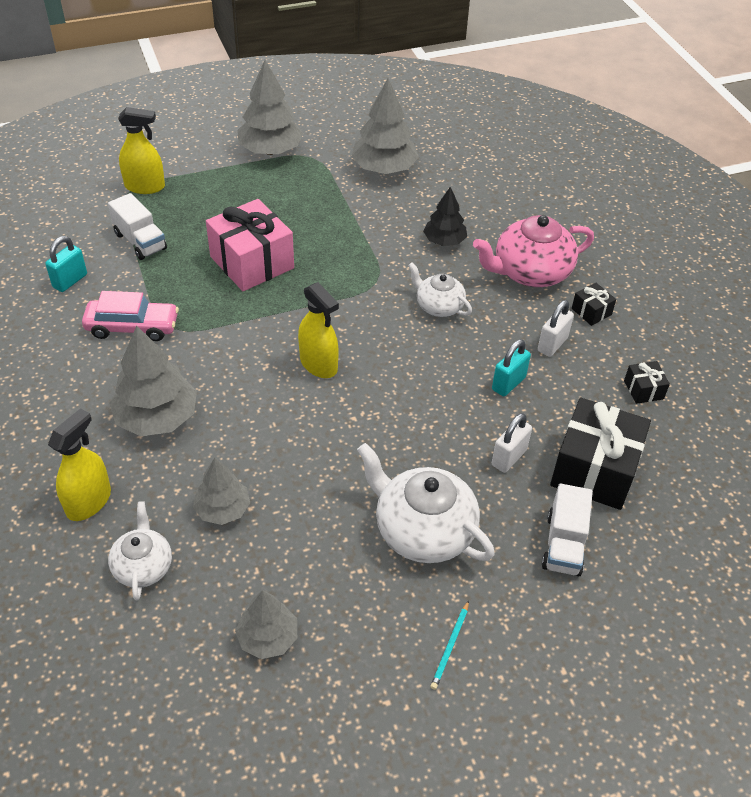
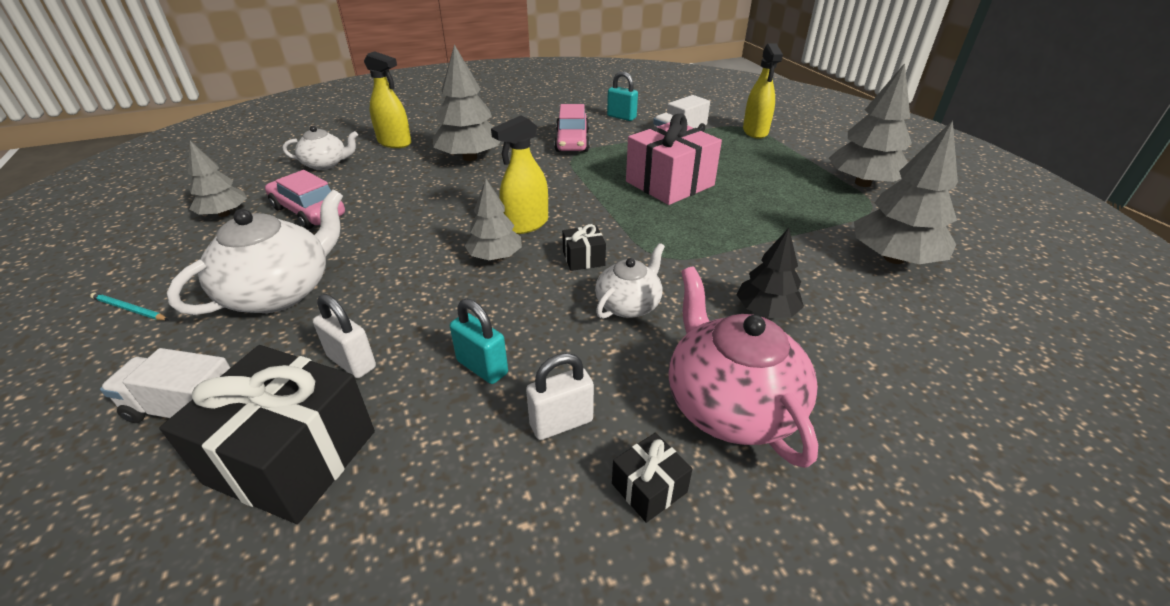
camera: 90 degrees right, 10 degrees down
(222, 509) = (363, 188): grey tree -> grey tree (495, 256)
(272, 550) = (308, 211): none -> pink car
(552, 344) = (561, 423): white padlock -> white padlock turned 60 degrees counterclockwise
(643, 390) = (444, 557): black gift -> black gift (583, 259)

